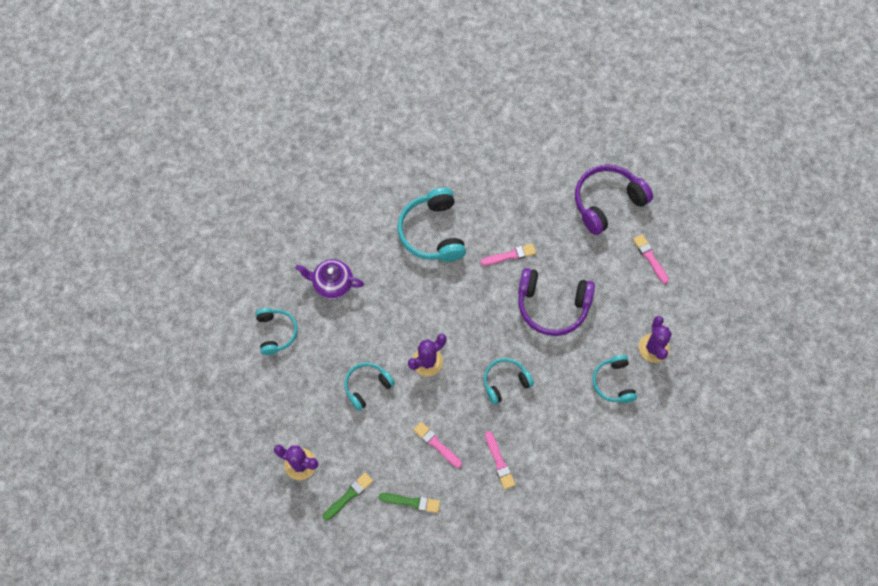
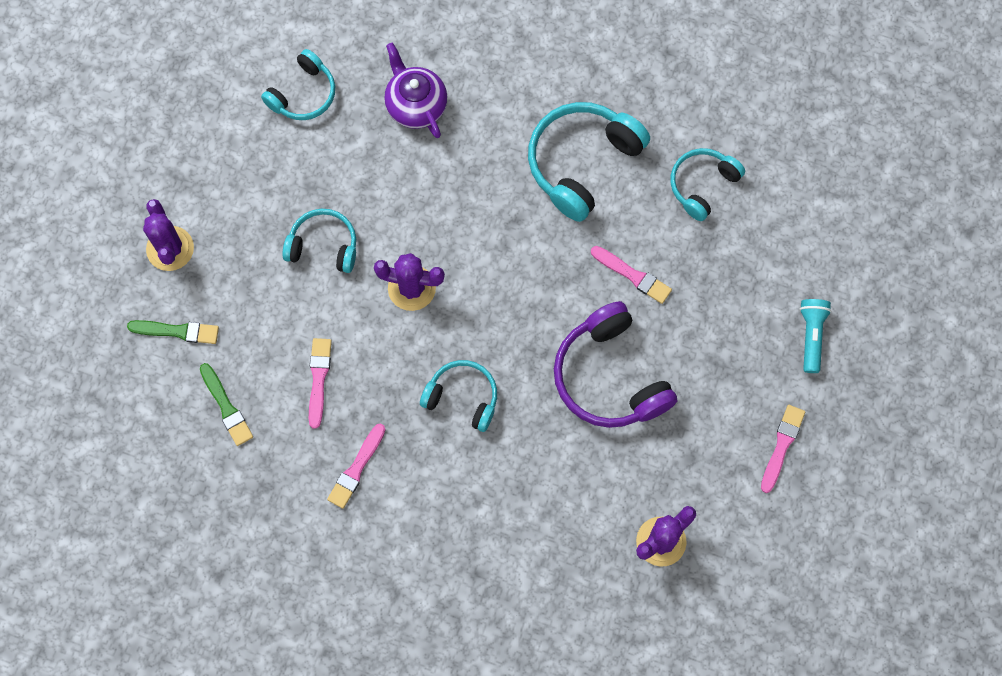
camera: 50 degrees right, 5 degrees up
(607, 202) = (811, 336): purple headphones -> turquoise flashlight
(613, 382) = (572, 526): turquoise headphones -> turquoise headphones (702, 185)

